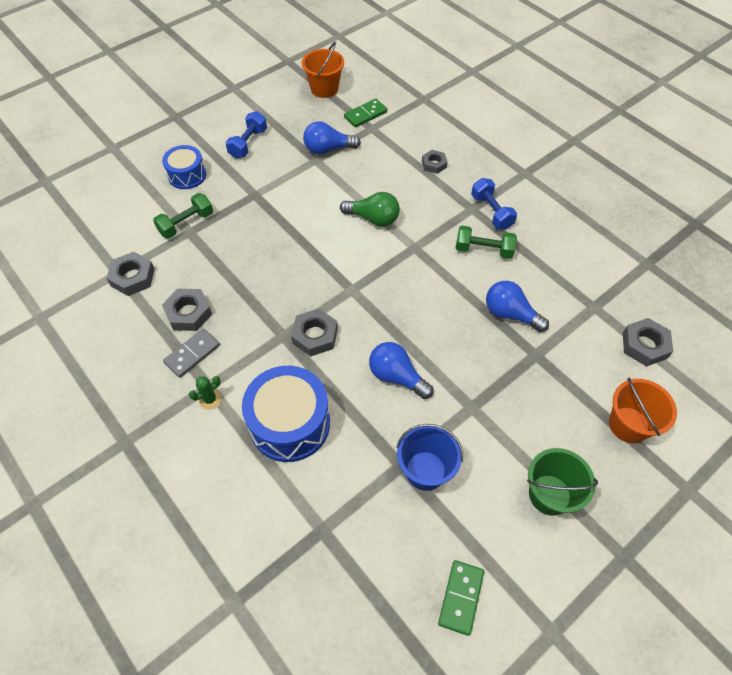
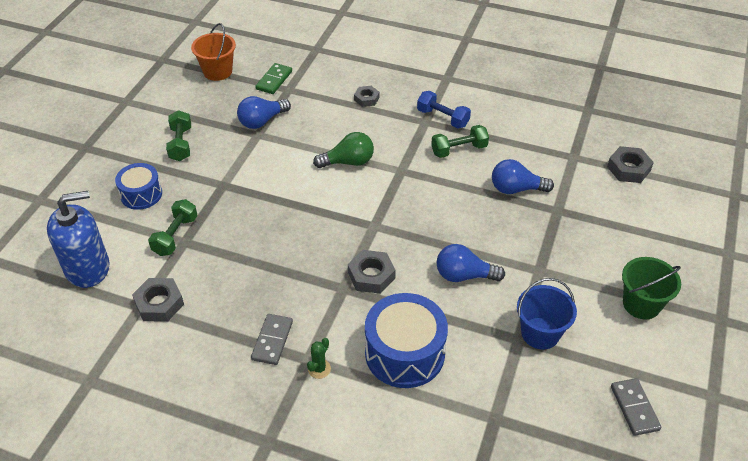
camera: 30 degrees left, 10 degrees down
(104, 221) = (87, 268): none -> blue soap dispenser
(188, 313) = (240, 309): grey nut -> none
(248, 143) = (181, 144): blue dumbbell -> green dumbbell
(460, 597) = (634, 408): green domino -> grey domino
(628, 425) = (658, 229): orange bucket -> none

